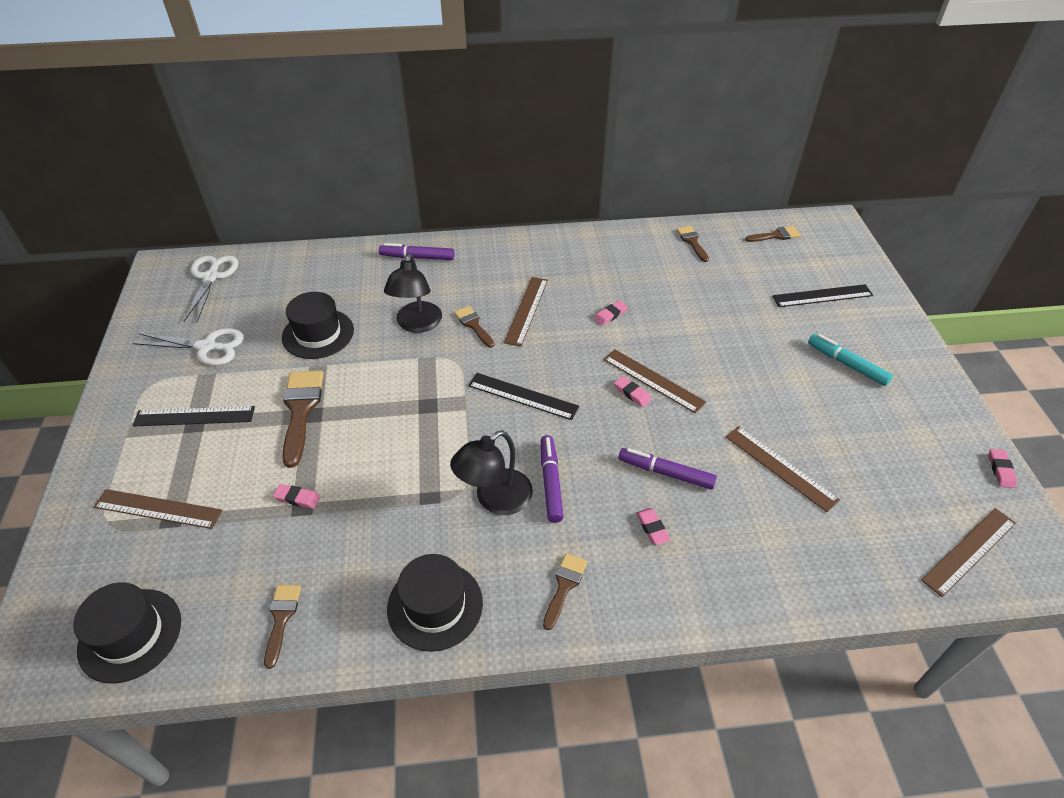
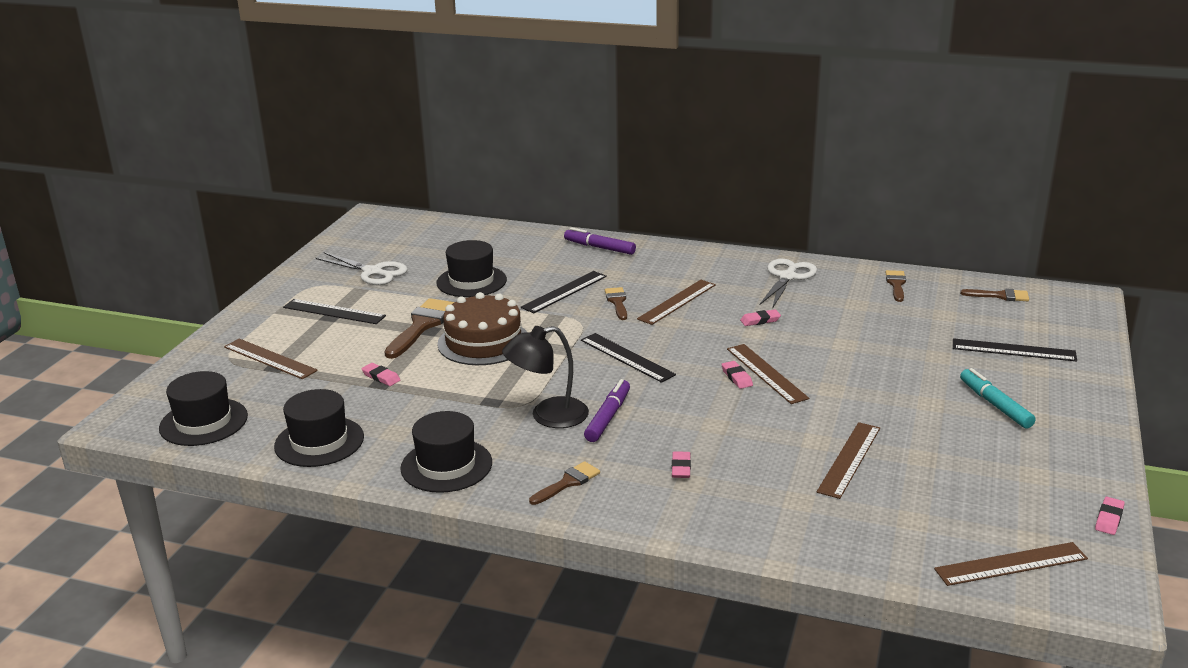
camera: 25 degrees right, 20 degrees down
(211, 277) = (406, 229): white scissors -> white scissors (787, 277)
(281, 618) = (319, 442): brown brush -> black hat
(376, 415) = (483, 342): none -> brown cake
(417, 324) = (564, 292): black lamp -> black ruler
(665, 473) = (725, 436): purple marker -> none
(780, 467) = (849, 459): brown ruler -> brown ruler turned 45 degrees clockwise

